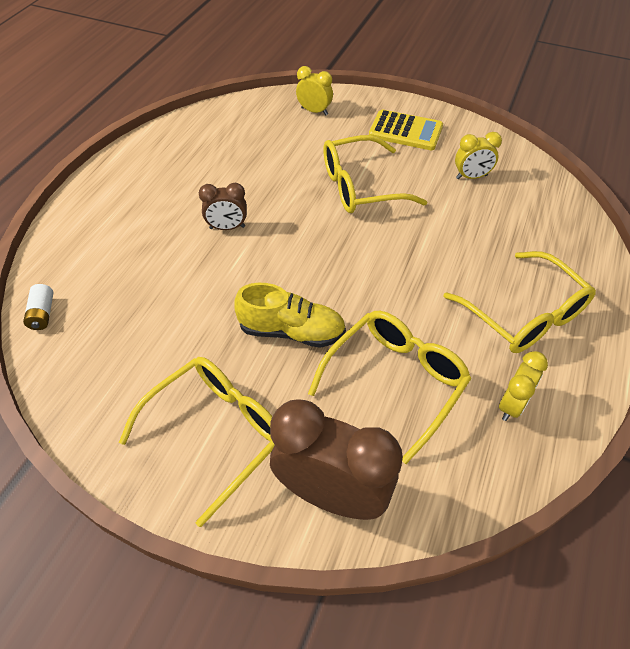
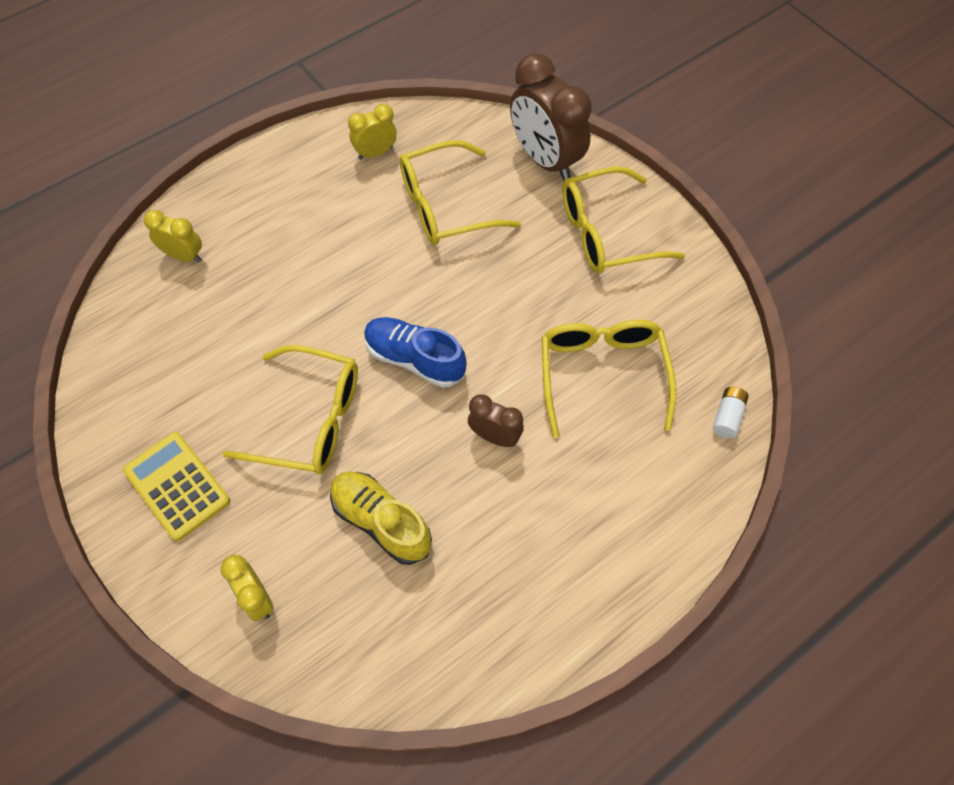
camera: 150 degrees left, 10 degrees up
(292, 331) = (500, 285): yellow shoe -> yellow shoe (381, 521)
(320, 248) = (414, 359): none -> blue shoe
(471, 177) = (180, 370): yellow clock -> yellow clock (184, 256)
(524, 315) = (295, 206): yellow glasses -> yellow glasses (602, 374)

